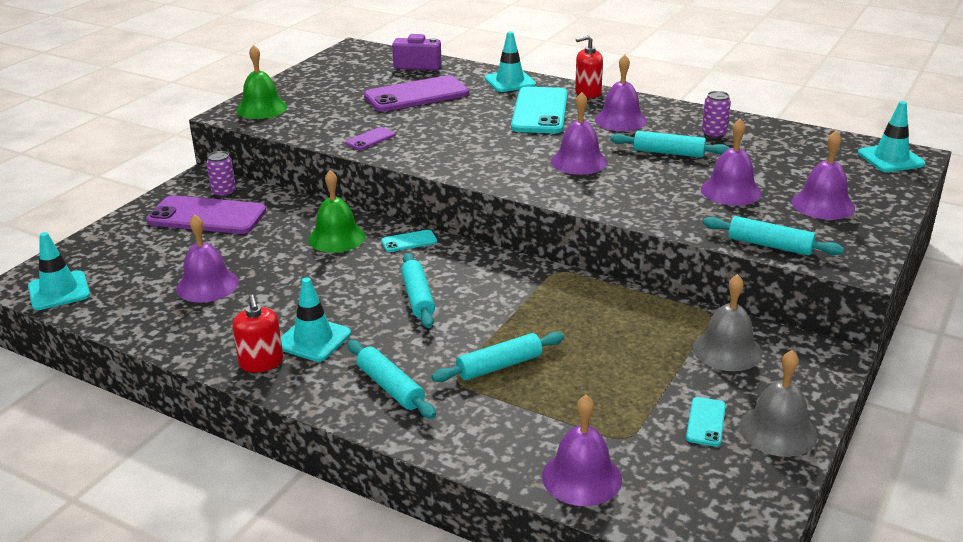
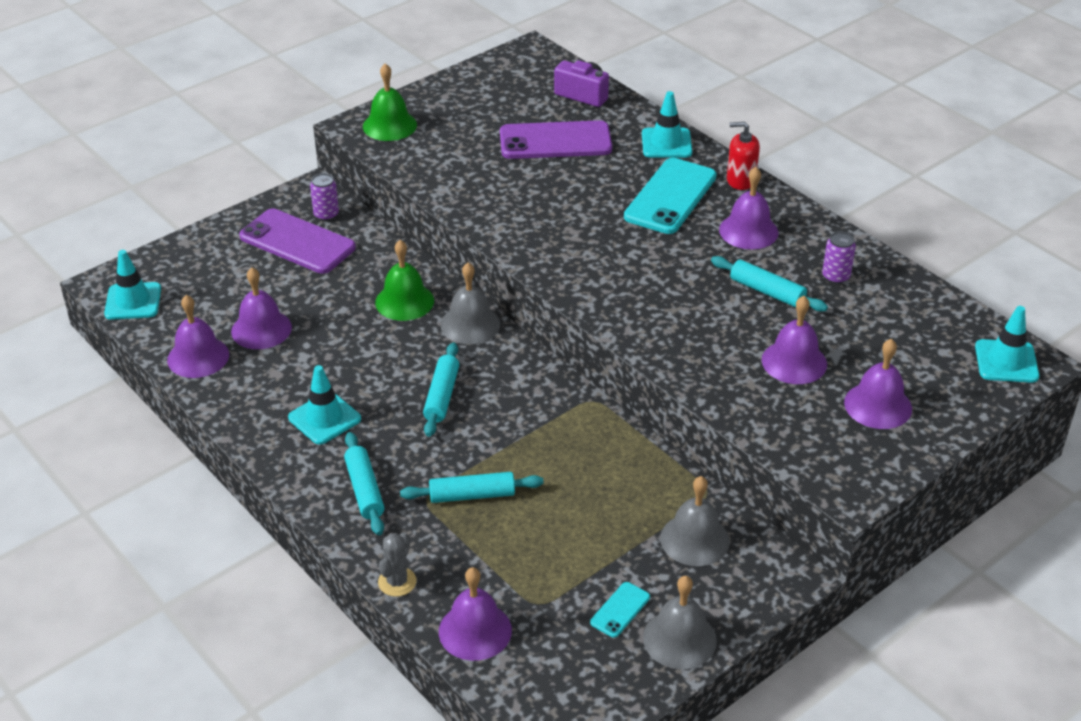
camera: 20 degrees right, 10 degrees up
(261, 362) = (269, 431): red soap dispenser -> none
(370, 139) = (473, 196): purple phone -> none
(409, 241) = (470, 324): turquoise phone -> grey bell
(474, 456) = (397, 582): none -> grey cactus
(579, 161) = (664, 281): purple bell -> purple bell (198, 357)
(770, 245) = (780, 443): turquoise rolling pin -> none

